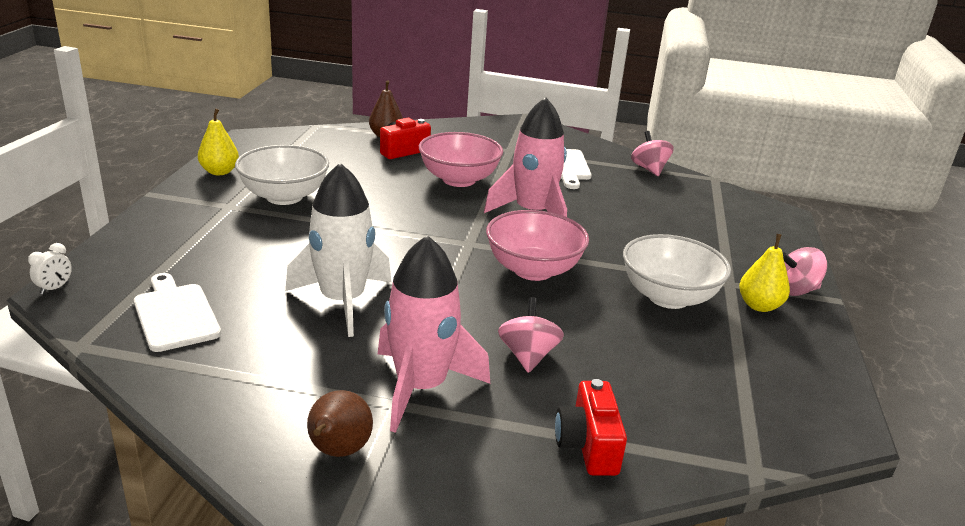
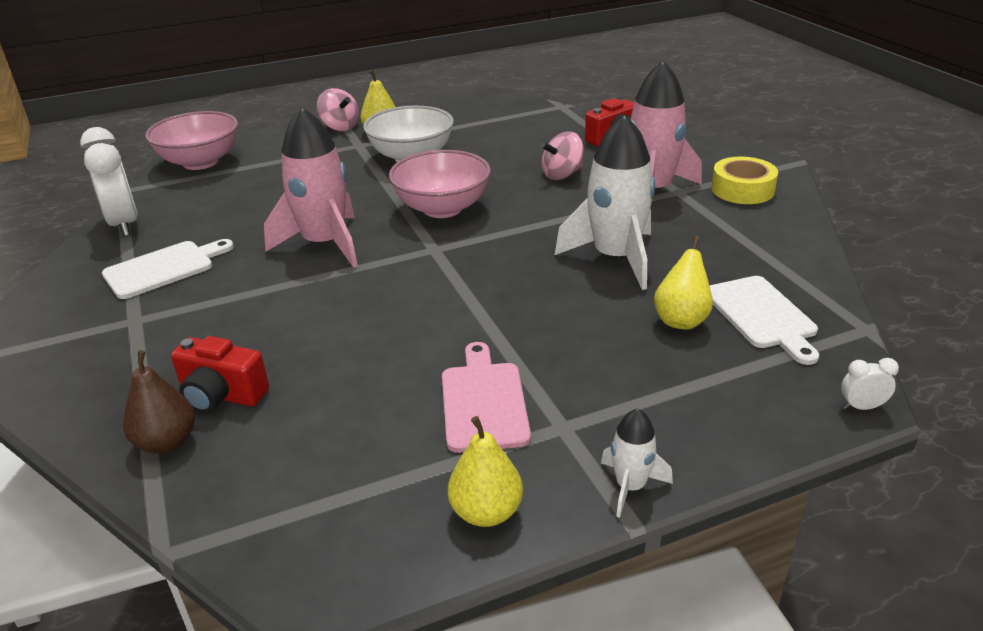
camera: 120 degrees left, 5 degrees up
(165, 202) = (630, 486): none -> white rocket
(175, 314) = (762, 315): white cutting board -> white cutting board turned 45 degrees counterclockwise
(232, 282) = (681, 320): none -> yellow pear
(284, 197) = (483, 402): white bowl -> pink cutting board
(338, 451) = (742, 189): brown pear -> yellow tape
(459, 180) = (282, 313): pink bowl -> pink bowl (200, 162)
(649, 169) = (124, 224): pink spinning top -> white clock

